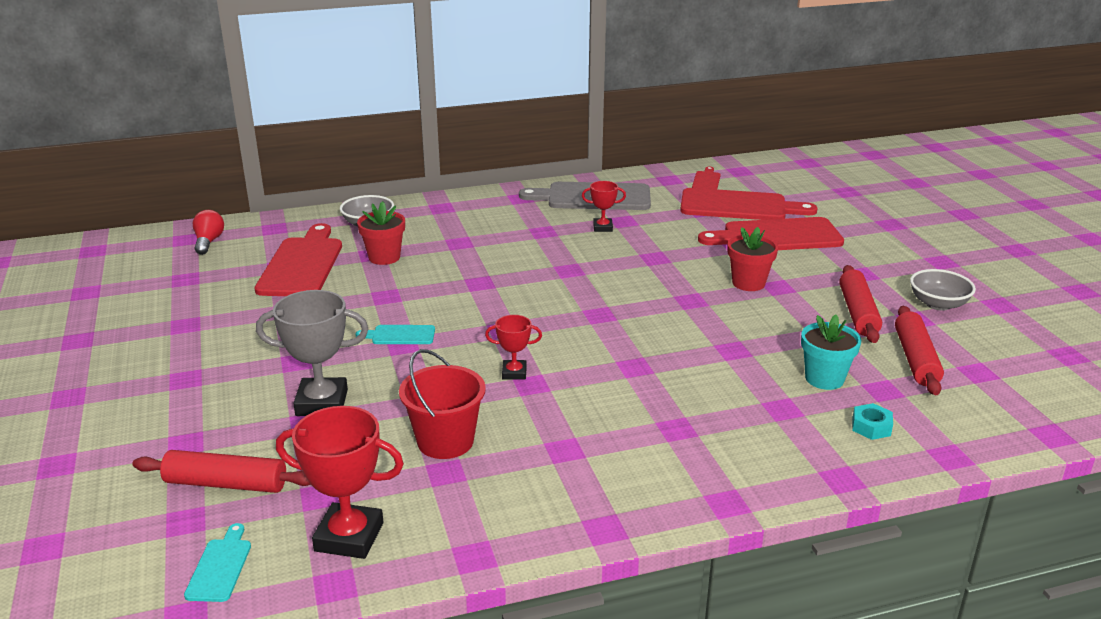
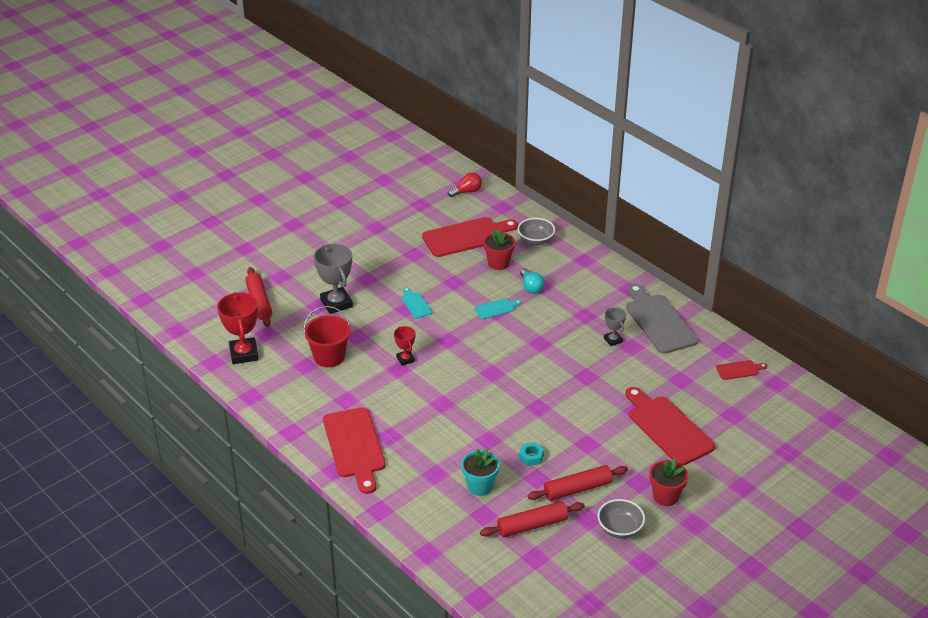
camera: 65 degrees right, 10 degrees up
(220, 567) = (207, 326): turquoise cutting board -> turquoise cutting board (496, 308)
(455, 249) = (531, 287): none -> turquoise light bulb
(602, 227) = (613, 340): red trophy -> grey trophy
(739, 206) = (705, 397): red cutting board -> red cutting board (354, 446)
(748, 283) = (582, 428): red flower pot -> red flower pot (665, 496)
(871, 427) = (438, 515): turquoise nut -> turquoise nut (531, 457)

